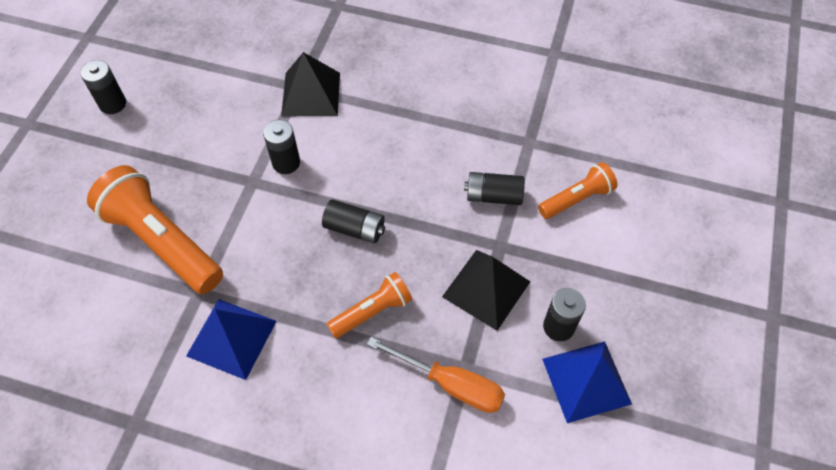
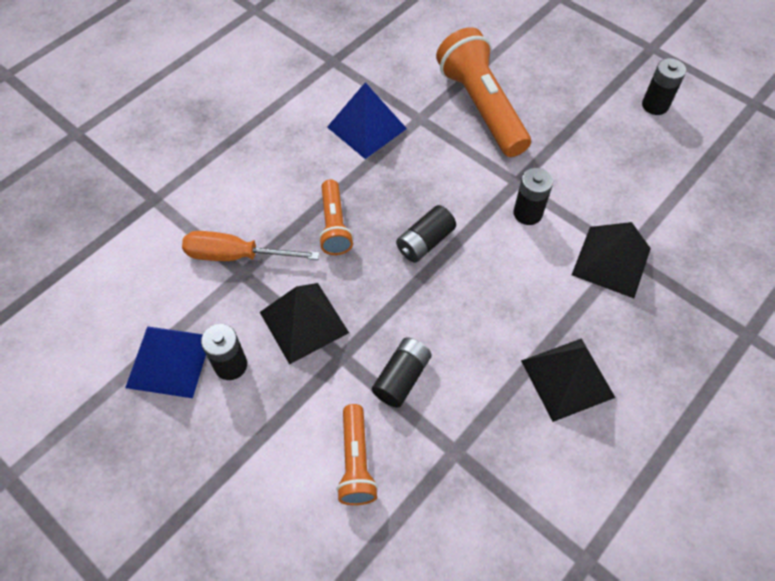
camera: 115 degrees right, 0 degrees up
(162, 241) = (481, 107): orange flashlight -> orange flashlight turned 90 degrees counterclockwise
(432, 94) = (567, 378): none -> black pyramid
(450, 384) = (236, 256): orange screwdriver -> orange screwdriver turned 45 degrees clockwise

